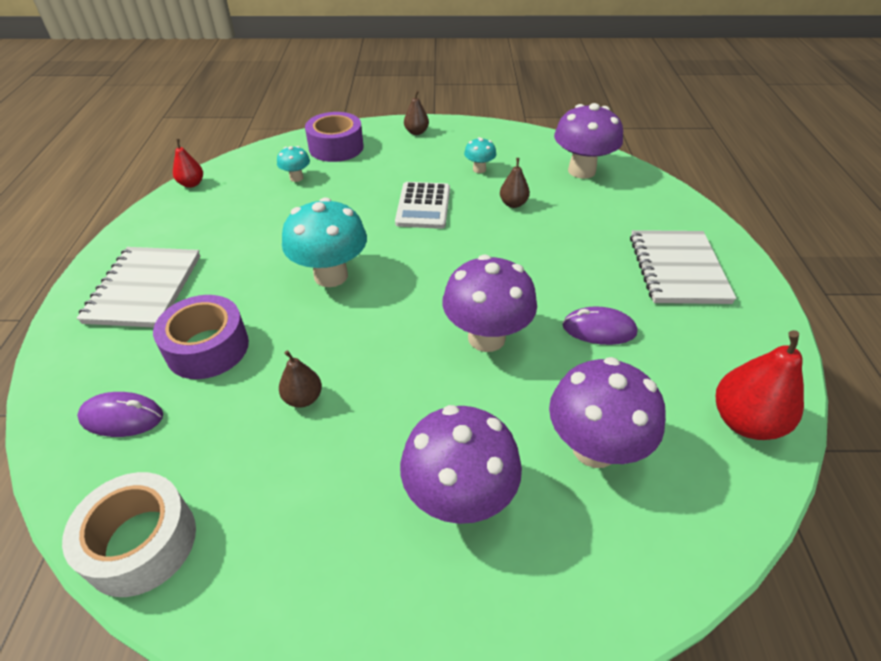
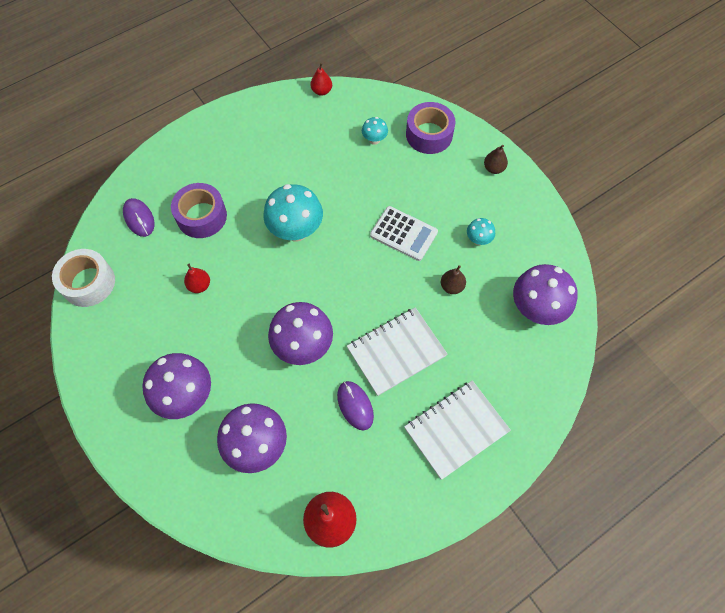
camera: 55 degrees right, 20 degrees up
(144, 289) = (220, 151): white notebook -> white notebook (396, 352)
(303, 398) = (199, 285): brown pear -> red pear
(423, 206) = (403, 233): white calculator -> white calculator turned 120 degrees counterclockwise

